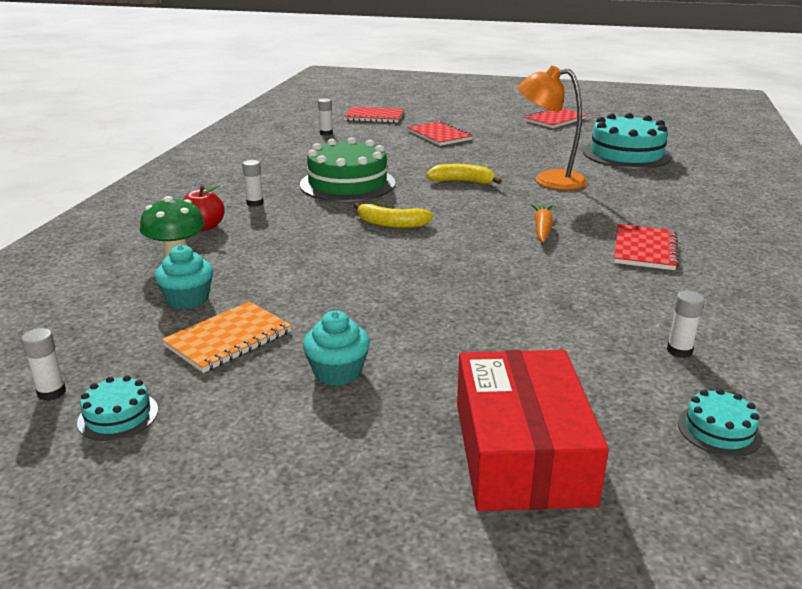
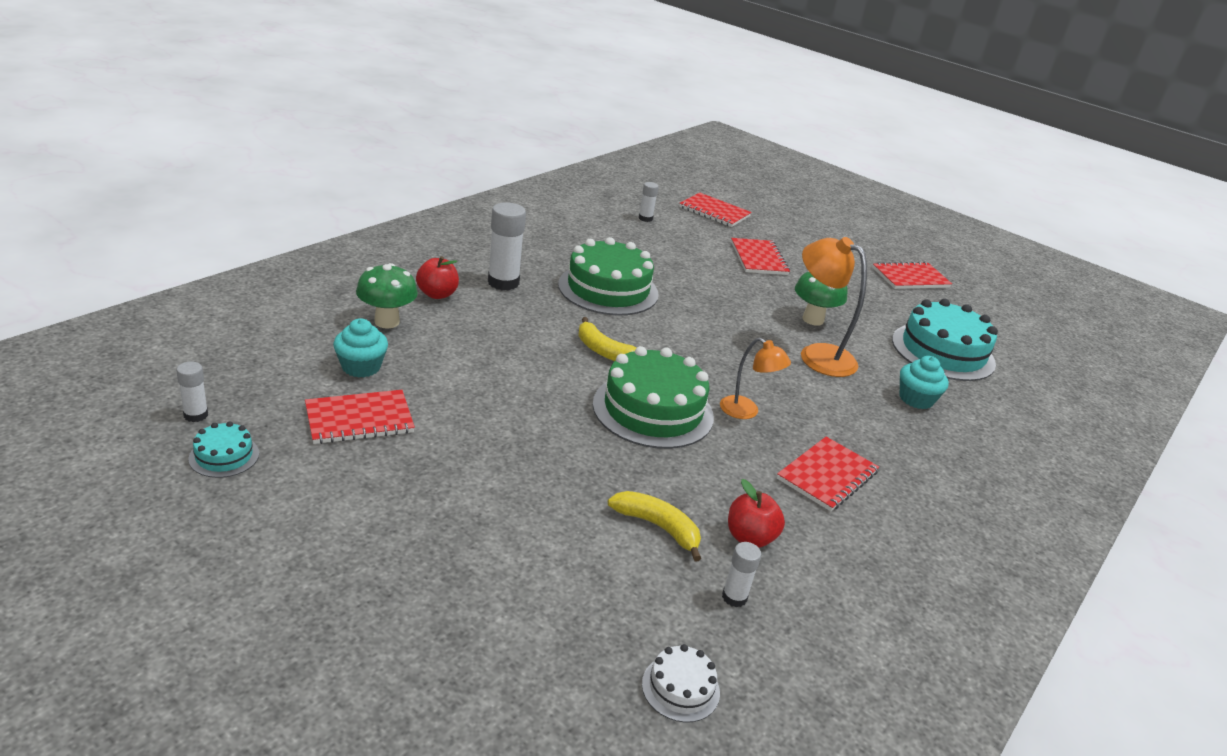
camera: 20 degrees right, 5 degrees up
(228, 339) = (359, 419): orange notebook -> red notebook
(255, 203) = (503, 282): white glue stick -> white glue stick, size x1.85
(337, 372) = (415, 487): turquoise cupcake -> turquoise cupcake (916, 399)
(462, 182) = (723, 325): yellow banana -> yellow banana (658, 527)
(473, 250) = (653, 410): none -> green cake
(520, 160) = (813, 319): none -> green mushroom
(521, 452) = (489, 626): red box -> none
(542, 229) = (746, 412): orange carrot -> orange lamp
(642, 307) = (750, 537): none -> red apple
(719, 430) = (680, 688): turquoise cake -> white cake

